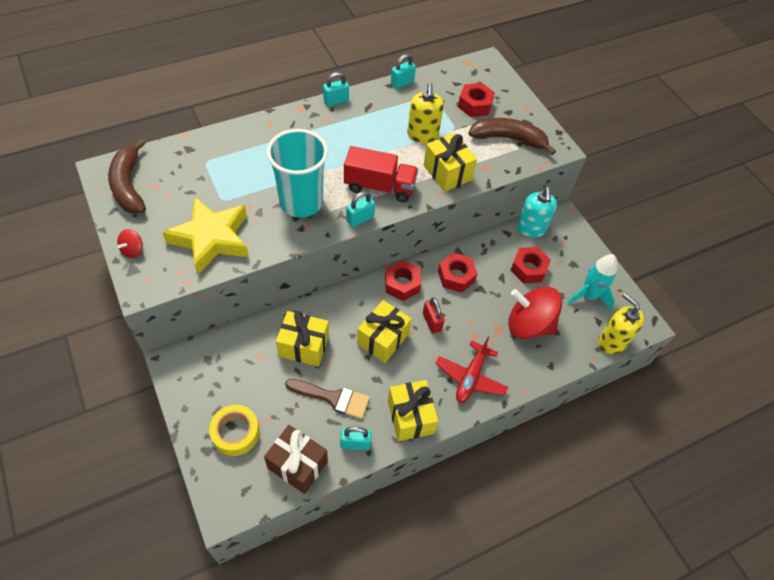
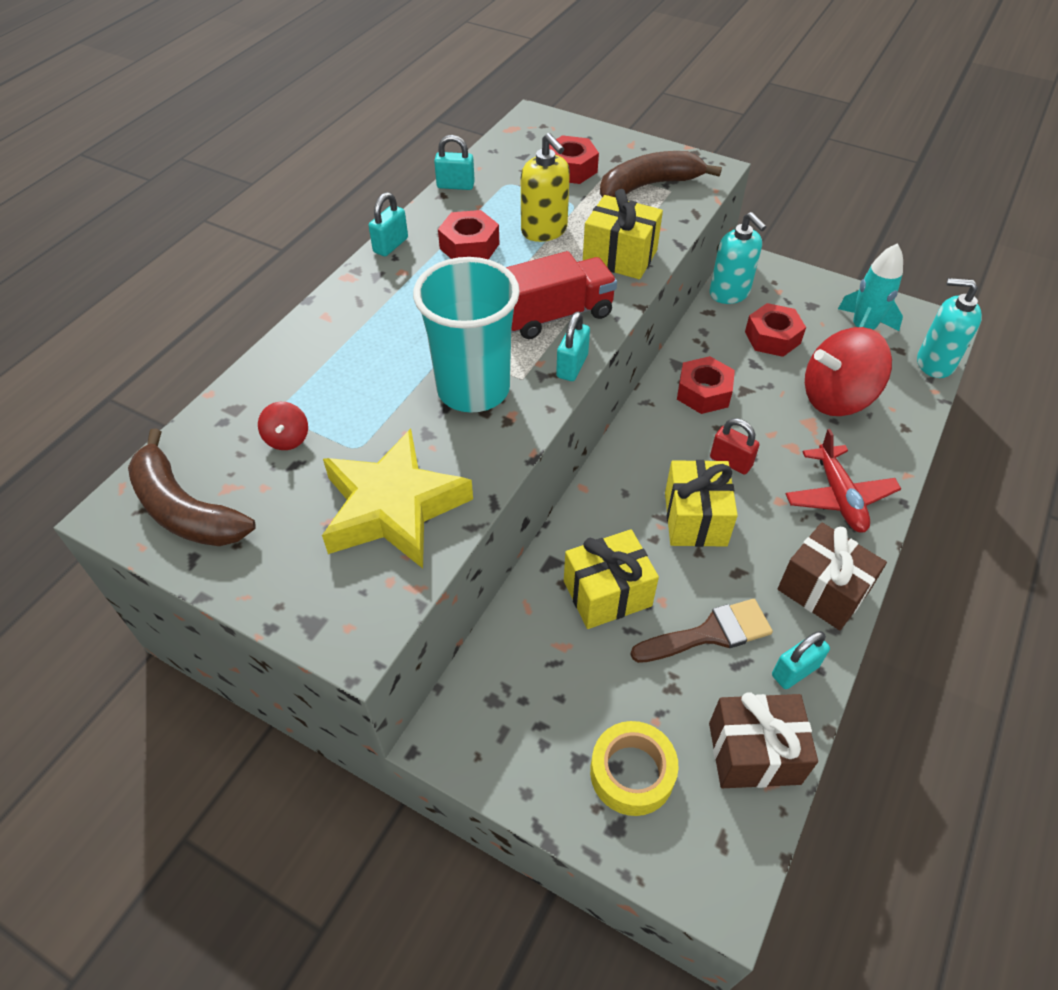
camera: 30 degrees left, 5 degrees down
(133, 250) = (285, 596): red spinning top -> red spinning top (287, 438)
(402, 83) = (455, 185): turquoise padlock -> turquoise padlock turned 75 degrees clockwise
(402, 284) = (651, 439): red nut -> red nut (469, 246)
(410, 417) = (823, 590): yellow gift -> brown gift
(612, 341) = (934, 363): yellow soap dispenser -> turquoise soap dispenser

